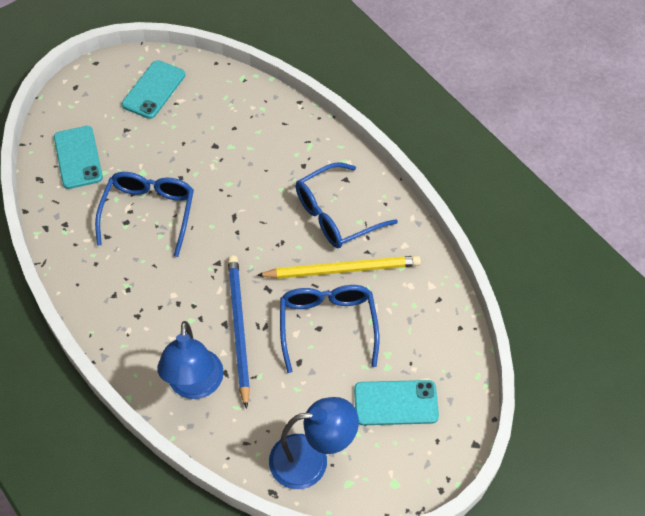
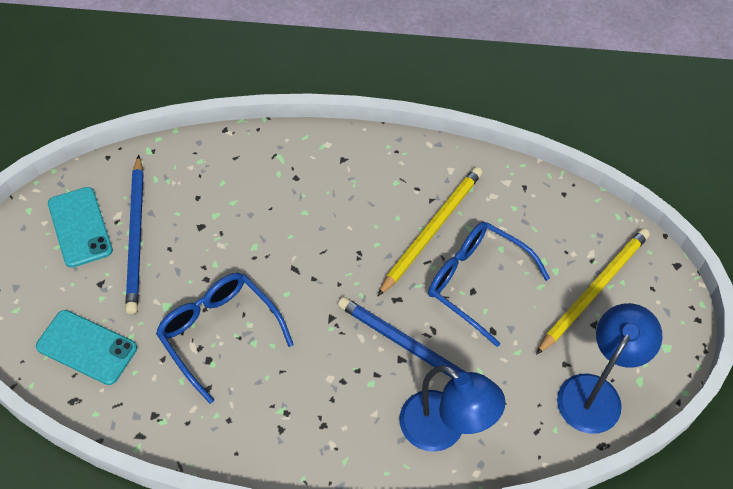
camera: 50 degrees left, 0 degrees up
(174, 120) = (136, 236): none -> blue pencil
(335, 215) = (372, 193): blue glasses -> none
(396, 403) = (594, 290): turquoise phone -> yellow pencil

